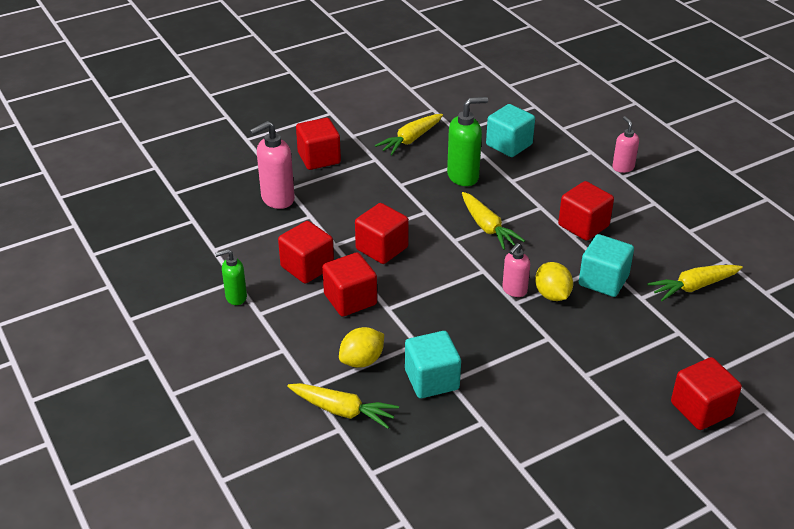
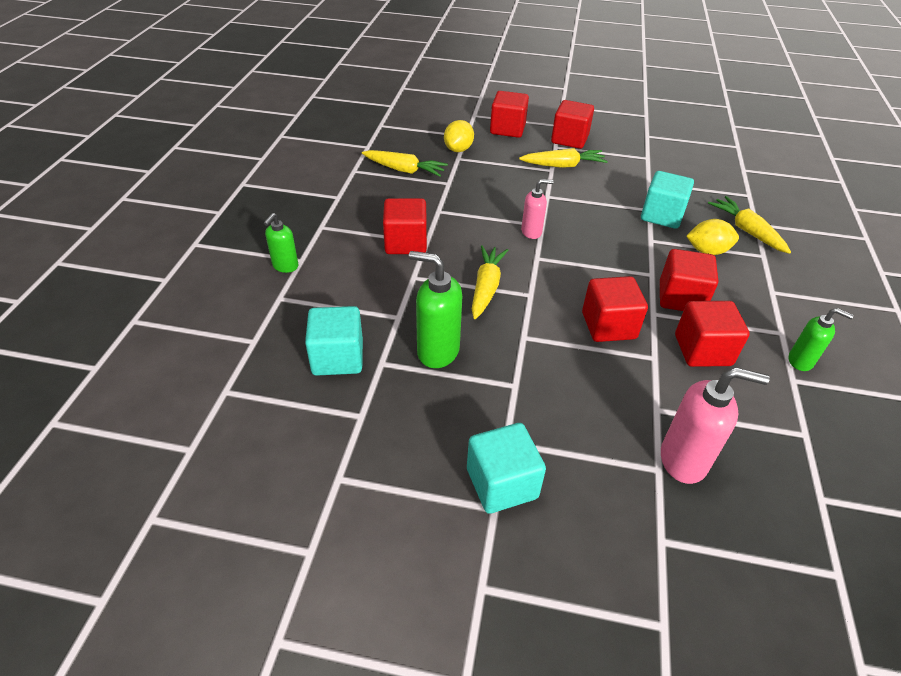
camera: 140 degrees left, 5 degrees up
(319, 158) = (578, 495): red cube -> red cube (569, 139)
(410, 140) = (430, 443): yellow carrot -> yellow carrot (563, 165)
(552, 295) = (507, 215): yellow lemon -> yellow lemon (458, 149)
(603, 280) = (456, 203): turquoise cube -> turquoise cube (502, 483)
(623, 167) = (285, 266): pink soap dispenser -> green soap dispenser

